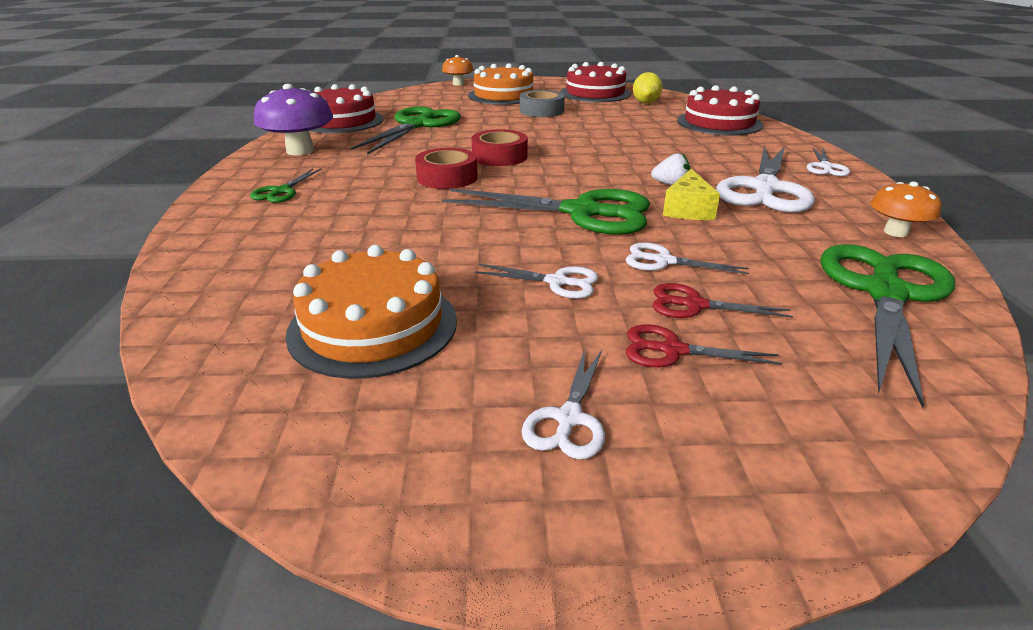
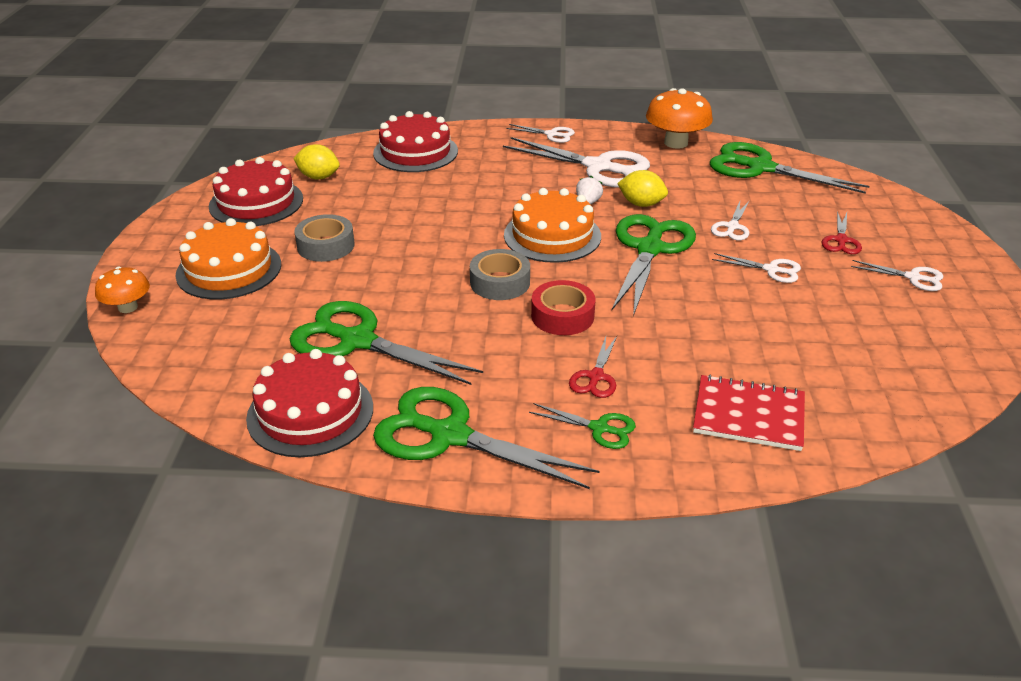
camera: 85 degrees left, 5 degrees up
(264, 251) = (748, 415): none -> red notebook
(300, 151) = (449, 435): purple mushroom -> green scissors
(373, 326) = (850, 344): orange cake -> orange cake (552, 235)
(499, 156) = (500, 282): red tape -> grey tape
(557, 282) = (771, 270): white scissors -> white scissors turned 90 degrees clockwise
(688, 209) = (641, 204): yellow cheese -> yellow lemon
(694, 305) = (789, 226): red scissors -> red scissors (595, 377)
(895, 232) = (676, 143): orange mushroom -> orange mushroom, size x1.66

